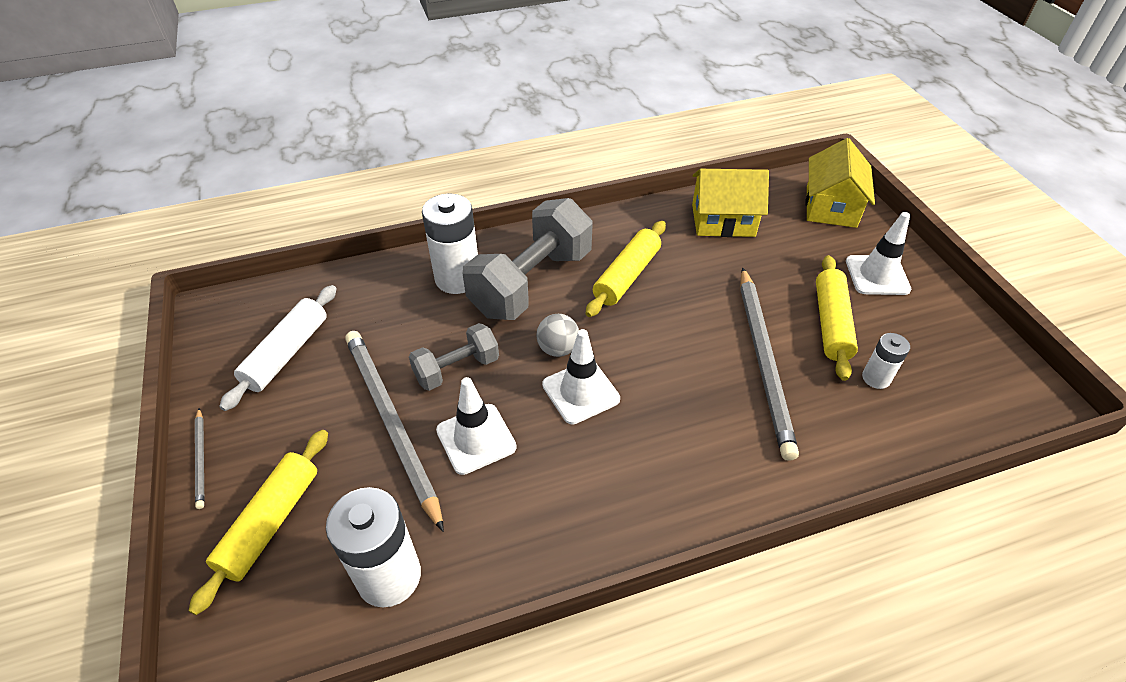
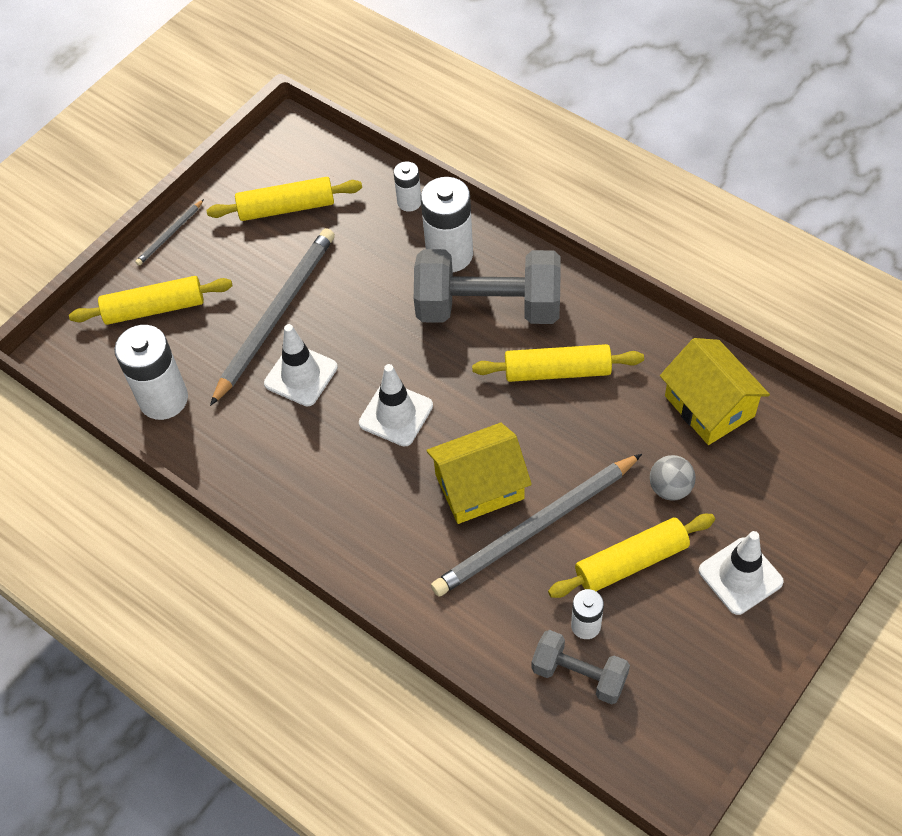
camera: 60 degrees right, 10 degrees up
(286, 353) = (286, 207): white rolling pin -> yellow rolling pin
(380, 275) = (409, 202): none -> white battery
(457, 369) = (354, 320): grey dumbbell -> grey dumbbell (579, 674)
(558, 349) = (428, 372): grey ball -> grey ball (670, 488)
(831, 206) = (824, 491): yellow house -> yellow house (479, 486)

